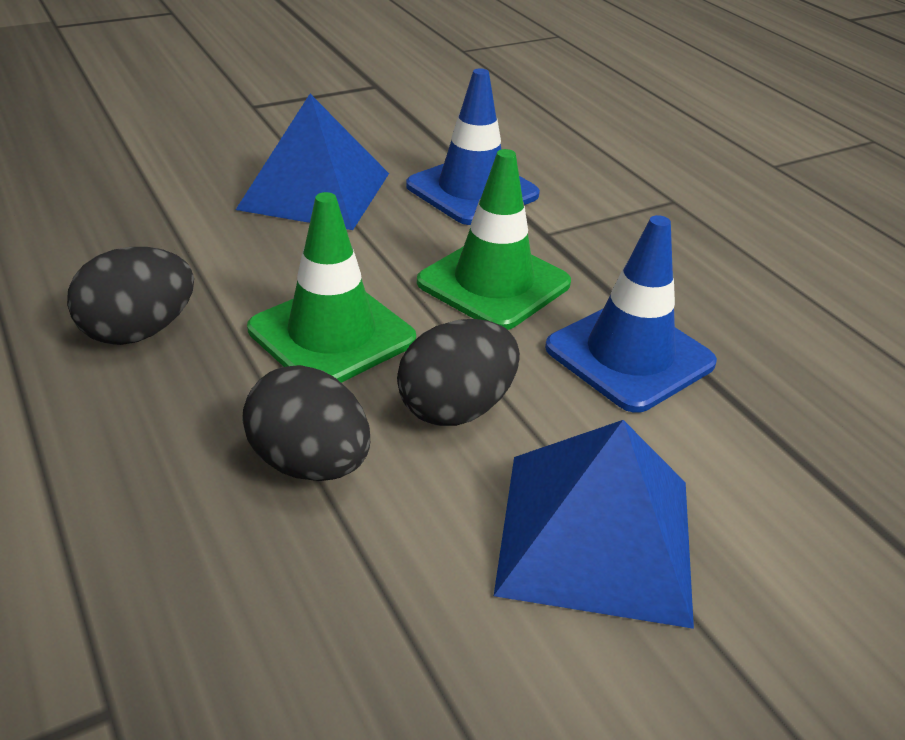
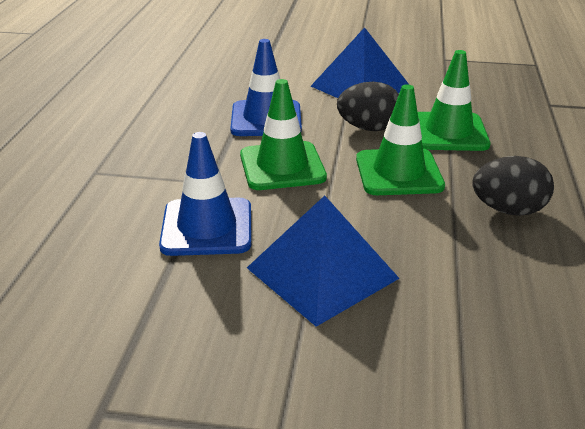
camera: 140 degrees left, 5 degrees down
(310, 463) = (448, 132): black egg -> green traffic cone

